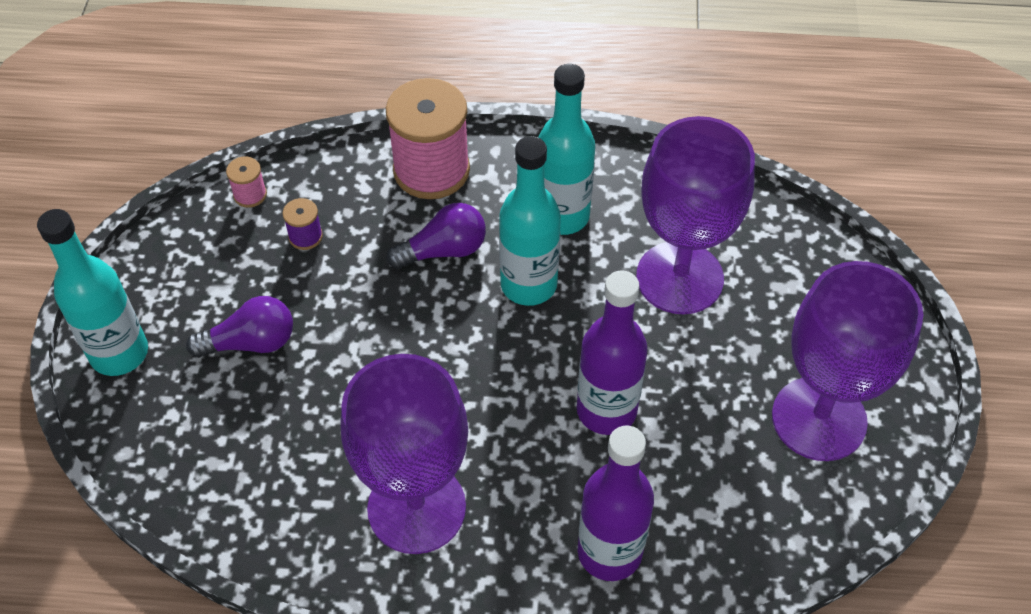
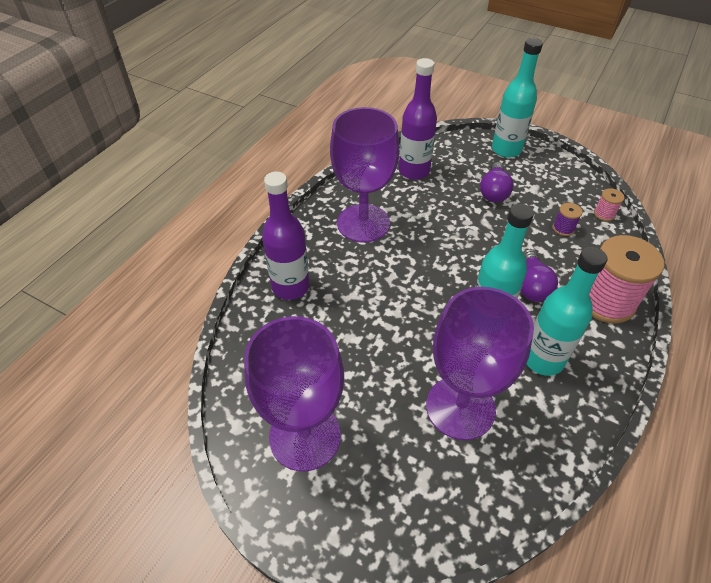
camera: 115 degrees right, 5 degrees down
(606, 410) = (376, 320): purple bottle -> purple bottle (414, 171)

